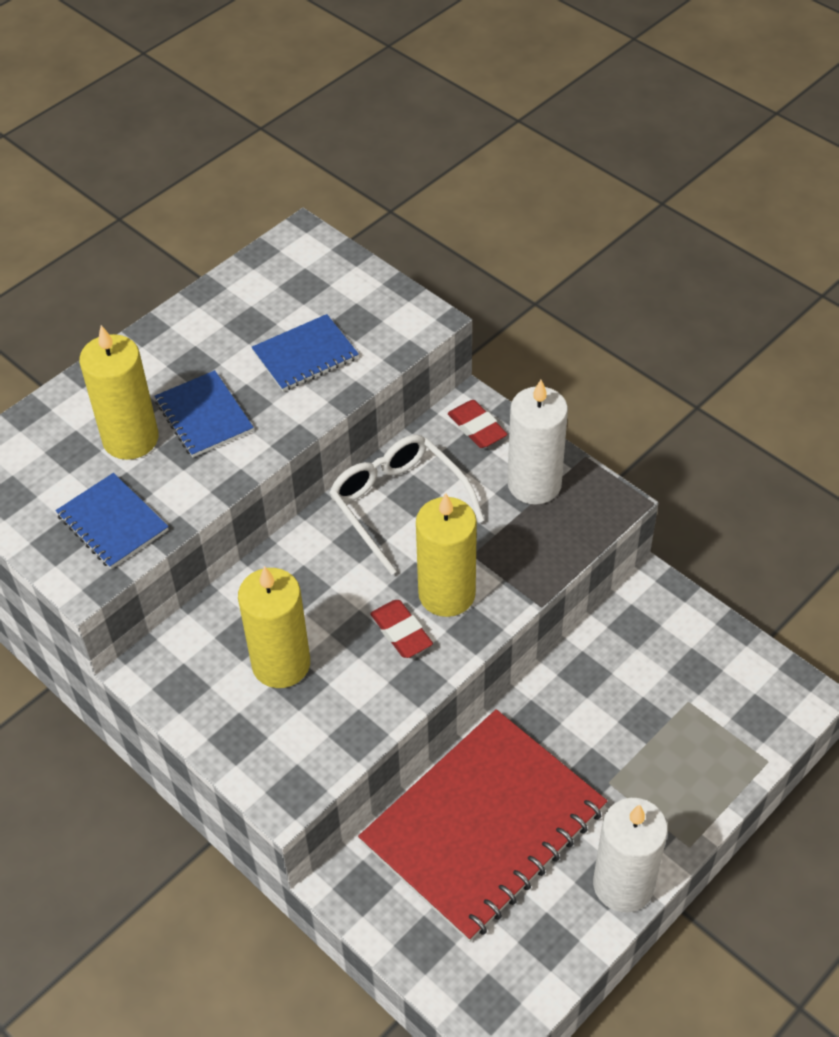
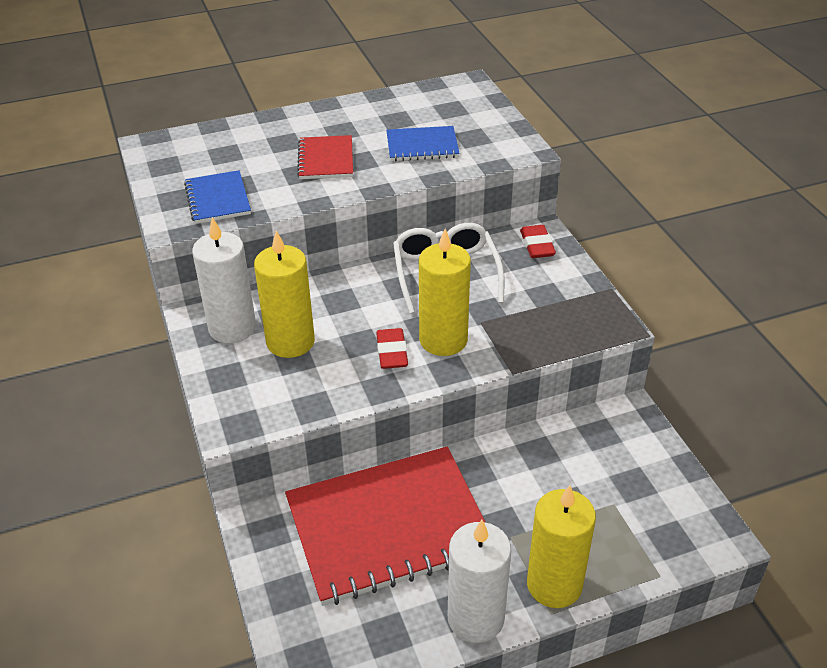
camera: 25 degrees right, 10 degrees down
(130, 439) = (267, 158): yellow candle -> yellow candle (554, 585)
(204, 416) = (326, 159): blue notebook -> red notebook
(534, 484) = (559, 293): white candle -> white candle (232, 328)

